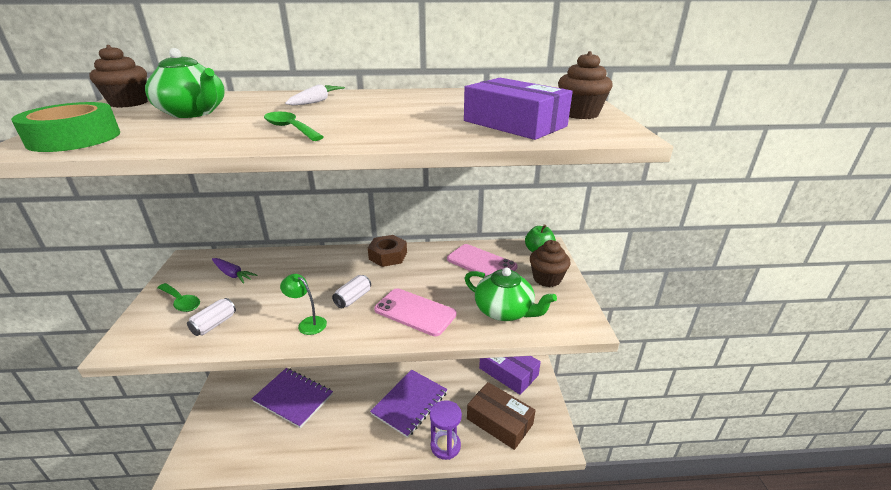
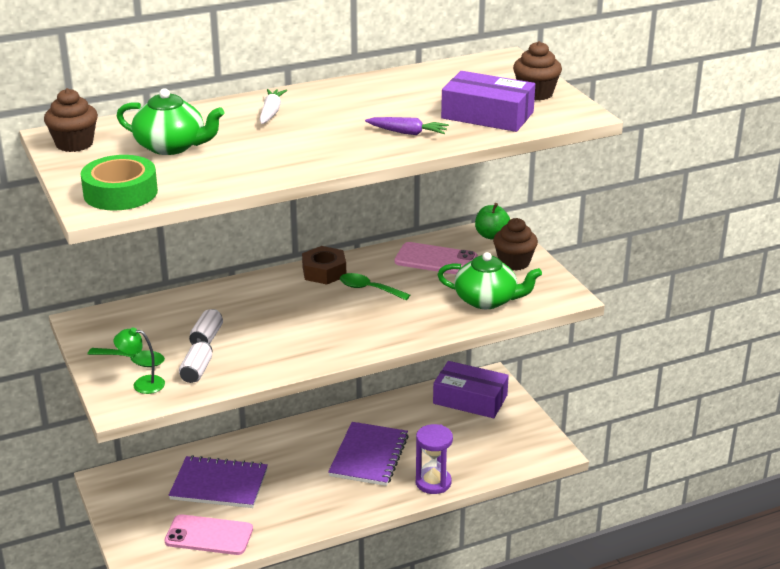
camera: 20 degrees left, 0 degrees up
(232, 274) = (159, 325): purple carrot -> purple carrot (407, 133)
(290, 128) = (298, 151): green spoon -> green spoon (368, 289)
(308, 323) = (295, 350): green lamp -> green lamp (142, 384)
(353, 298) = (322, 320): white can -> white can (207, 337)
(415, 312) = (398, 319): pink phone -> pink phone (209, 535)
(499, 421) = (482, 448): brown box -> none

